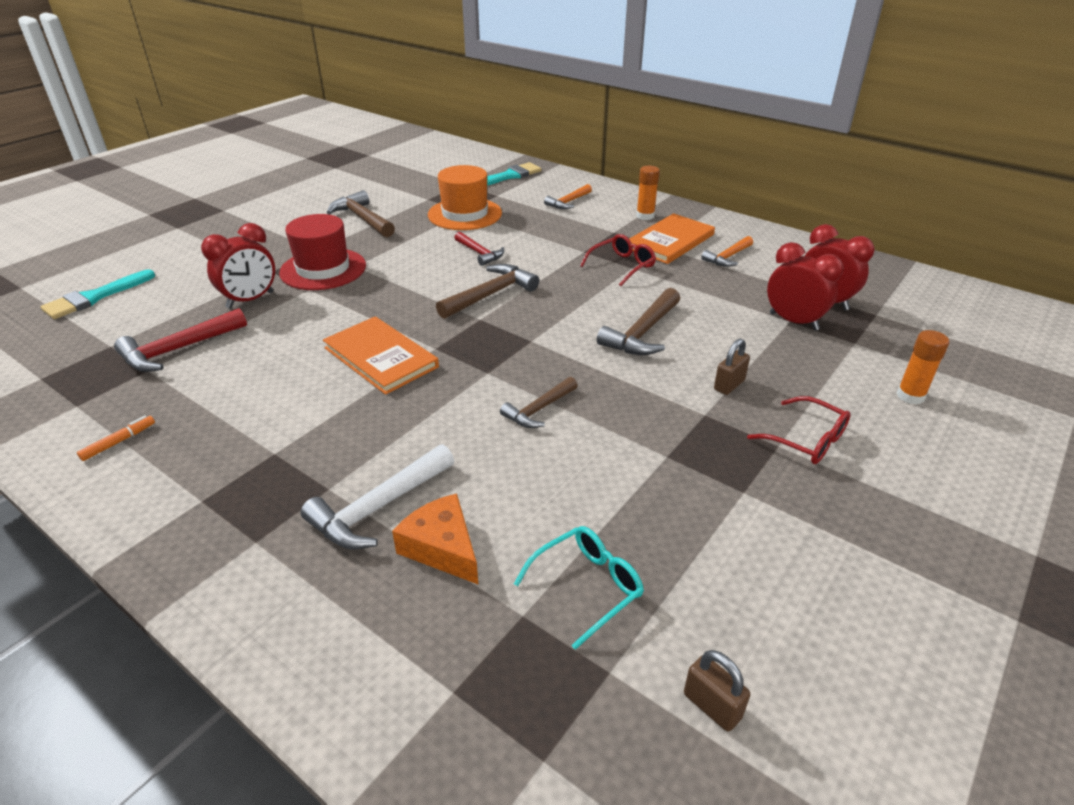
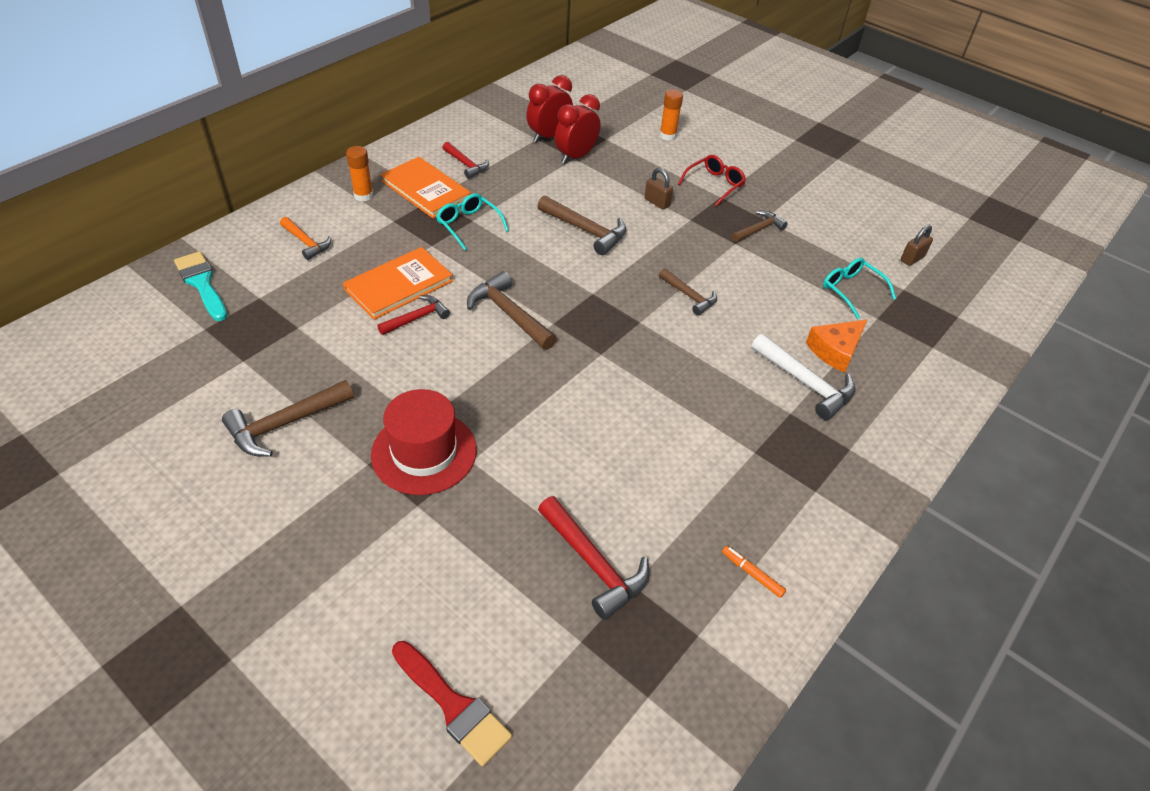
camera: 90 degrees left, 10 degrees up
(94, 297) = (453, 706): turquoise brush -> red brush
(250, 300) = (489, 514): red clock -> none
(381, 357) = (615, 390): orange book -> orange book (399, 285)
(465, 214) = (307, 327): orange hat -> none
(622, 266) = (468, 225): red glasses -> turquoise glasses
(711, 483) = (758, 229): none -> brown hammer
(728, 257) = (466, 164): orange hammer -> red hammer

